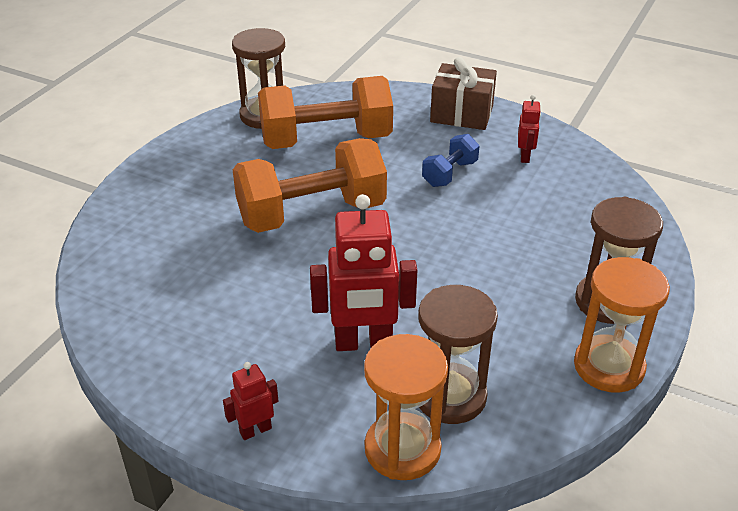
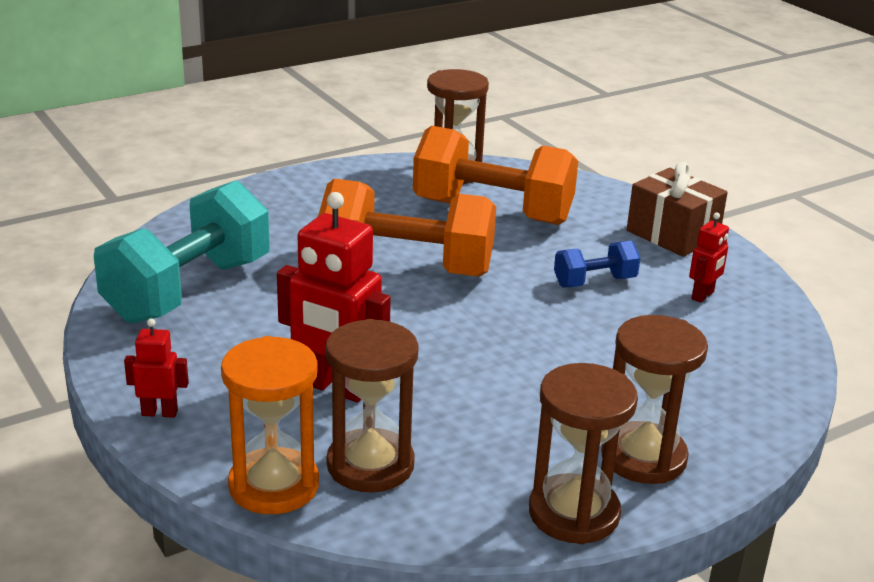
camera: 30 degrees right, 10 degrees down
(165, 307) = (188, 290): none -> turquoise dumbbell
(608, 366) = (573, 513): orange hourglass -> brown hourglass

